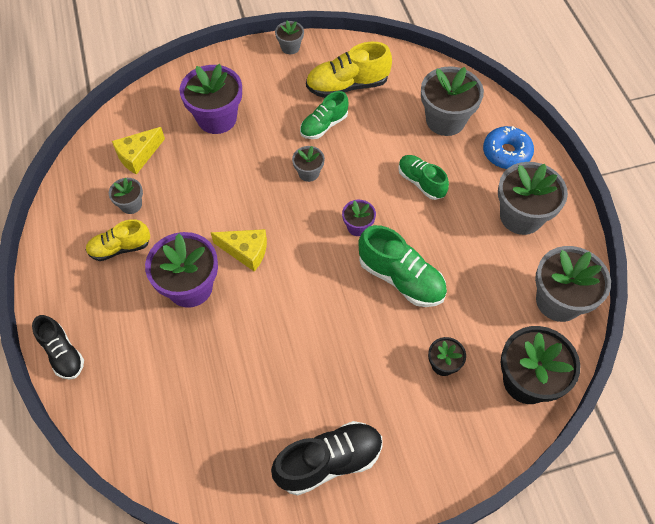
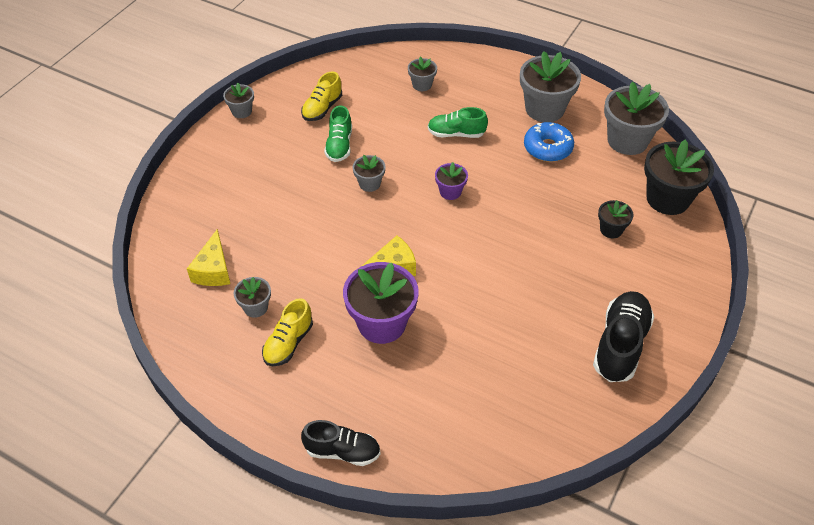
camera: 45 degrees left, 10 degrees down
(217, 118) = (246, 198): purple flower pot -> none
(347, 86) = (322, 108): yellow shoe -> yellow shoe, size x0.66
(401, 278) = (520, 201): green shoe -> none
(445, 120) = (422, 85): grey flower pot -> grey flower pot, size x0.51
(506, 153) = (487, 78): blue donut -> blue donut (547, 148)

